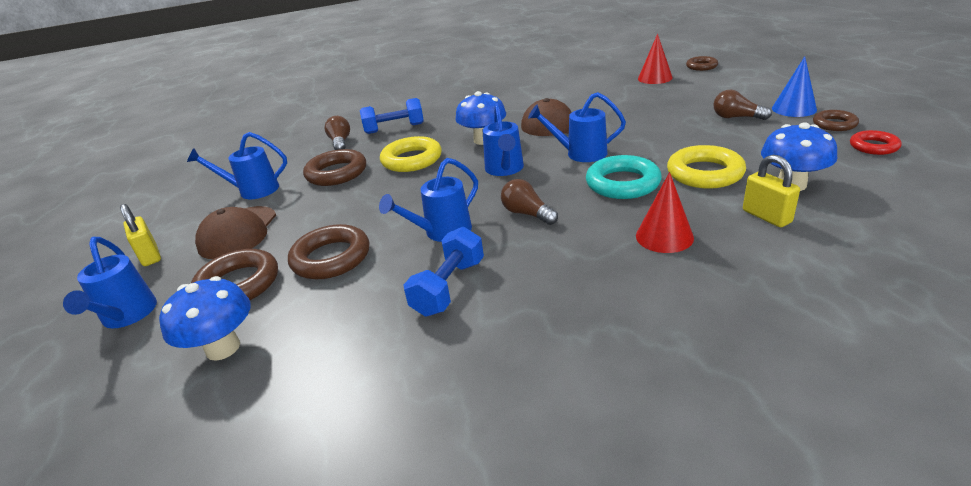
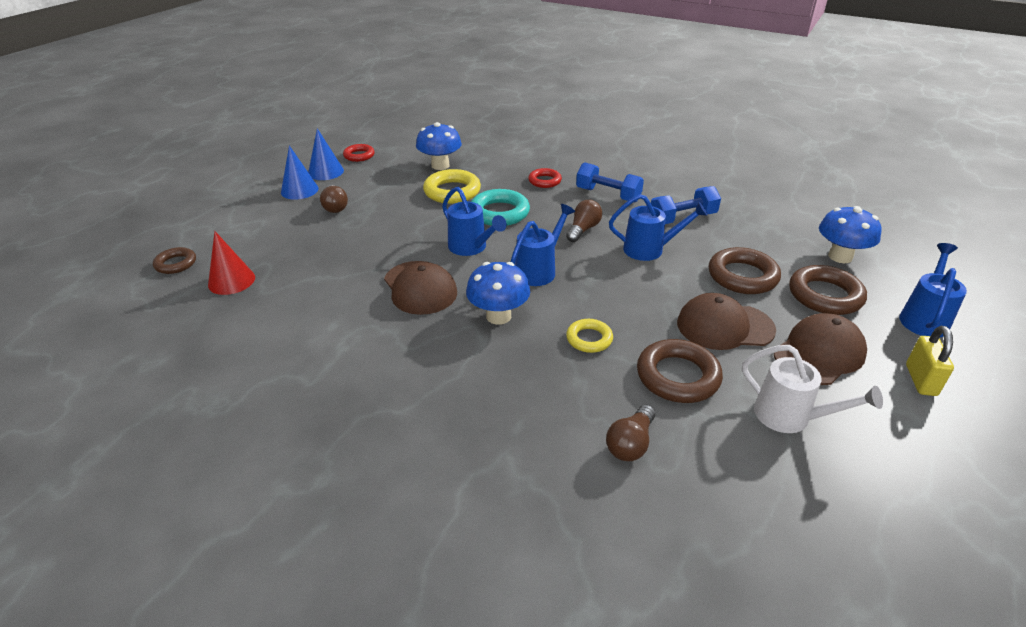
camera: 140 degrees left, 5 degrees up
(253, 190) = (790, 417): blue watering can -> white watering can
(323, 212) = (724, 326): none -> brown cap
(394, 128) = (542, 418): blue dumbbell -> blue dumbbell (608, 195)
(412, 160) = (589, 339): yellow ring -> yellow ring, size x0.60
(527, 214) = (583, 229): brown light bulb -> brown light bulb turned 150 degrees counterclockwise
(664, 236) = (544, 181): red cone -> red ring
(766, 216) = (487, 163): yellow padlock -> none
(834, 124) = (326, 172): brown ring -> blue cone

